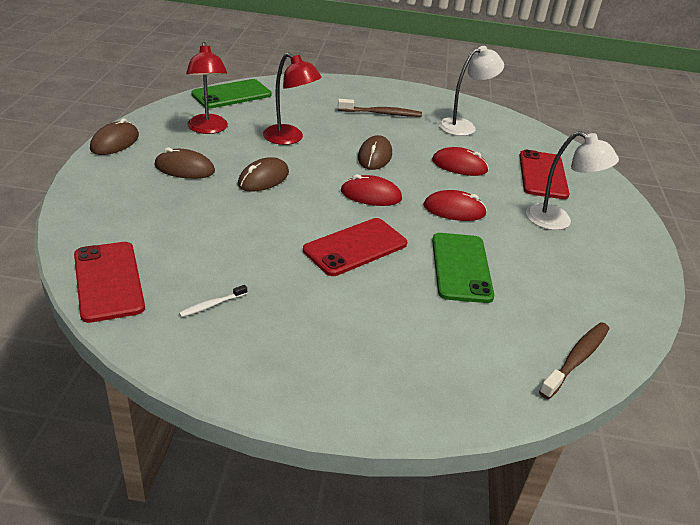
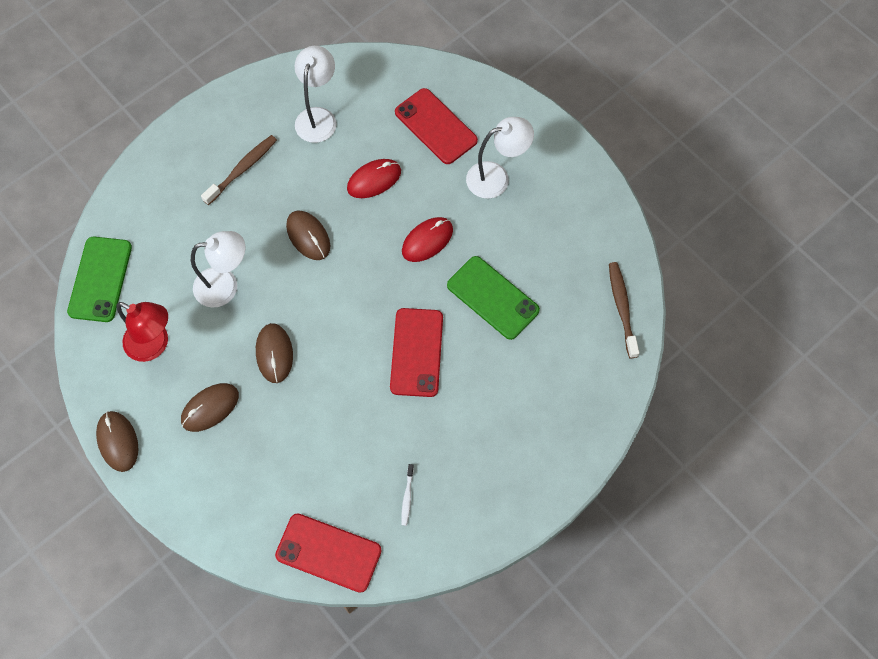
camera: 45 degrees left, 30 degrees up
(289, 138) = (225, 285): red lamp -> white lamp
(371, 195) = (361, 287): red mouse -> none

